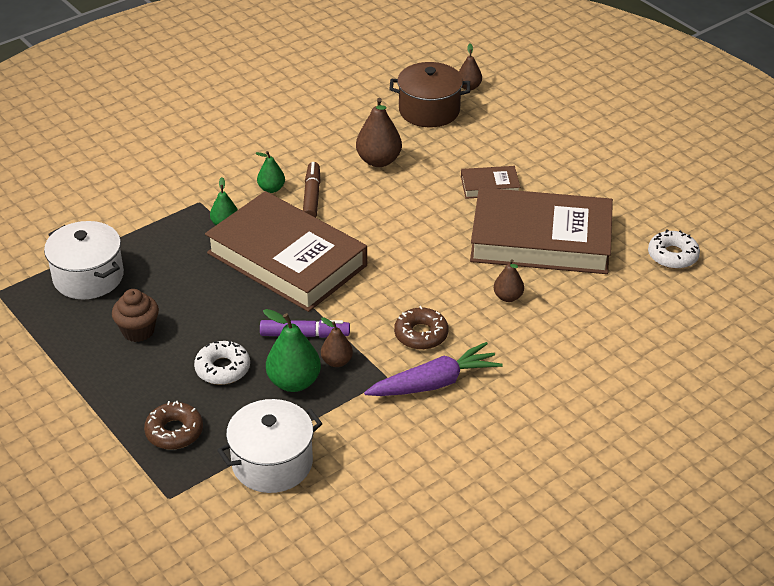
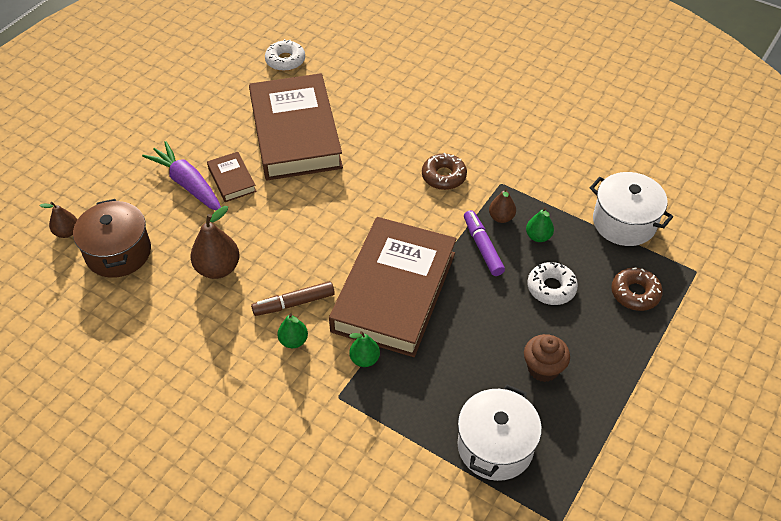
camera: 110 degrees left, 10 degrees up
(294, 382) = (538, 236): green pear -> green pear, size x0.59
(434, 383) = (491, 156): purple carrot -> purple carrot (187, 184)
(508, 297) = (375, 137): brown pear -> none

